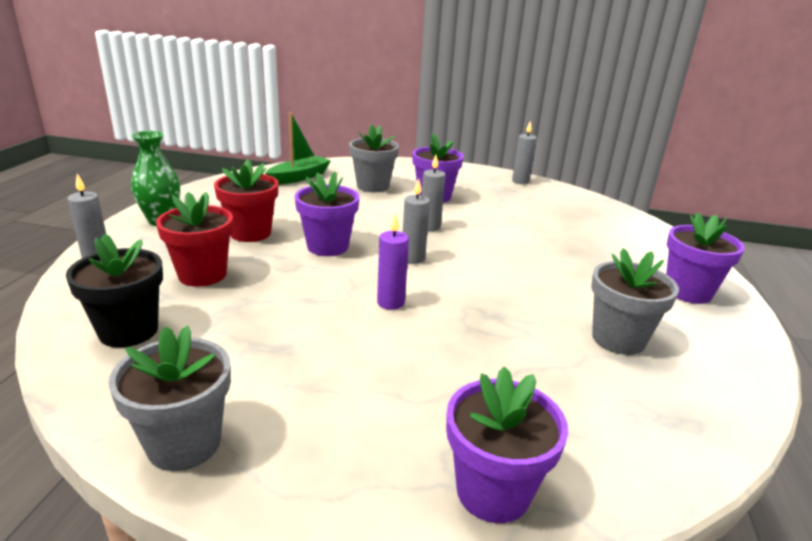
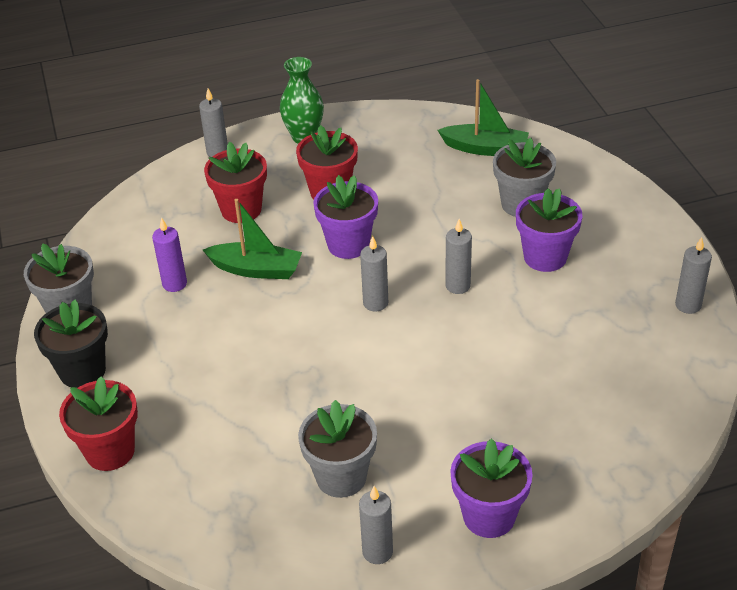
camera: 65 degrees right, 15 degrees up
(129, 331) = (148, 225): black flower pot -> black flower pot (82, 371)
(298, 294) = (256, 269): none -> green boat
(390, 303) = (285, 322): purple candle -> purple candle (174, 284)
(493, 491) = (110, 451): purple flower pot -> red flower pot
(720, 350) = (377, 552): none -> grey candle

